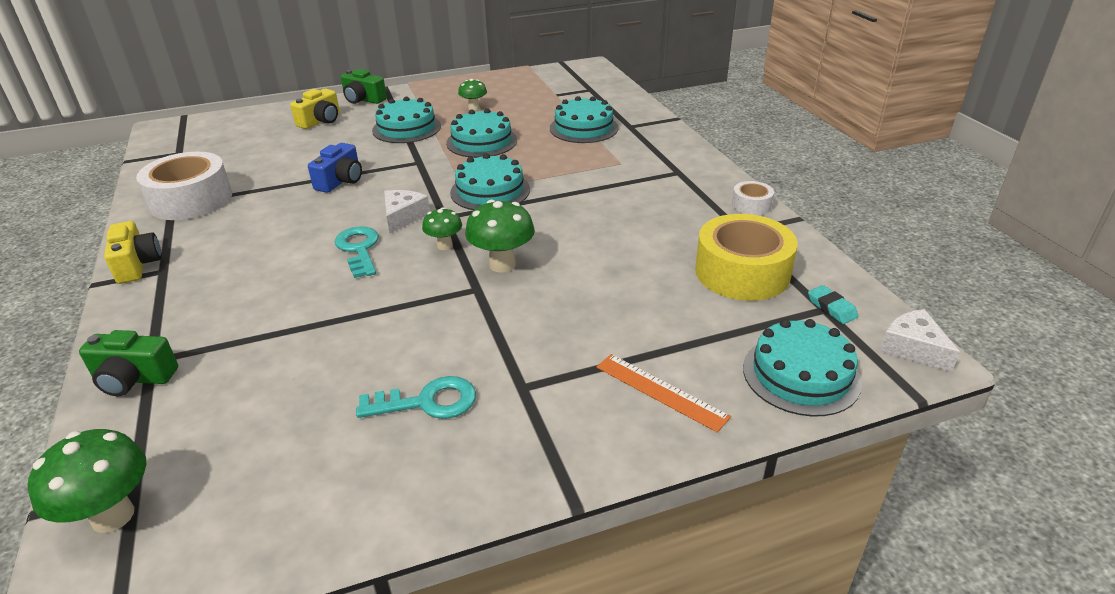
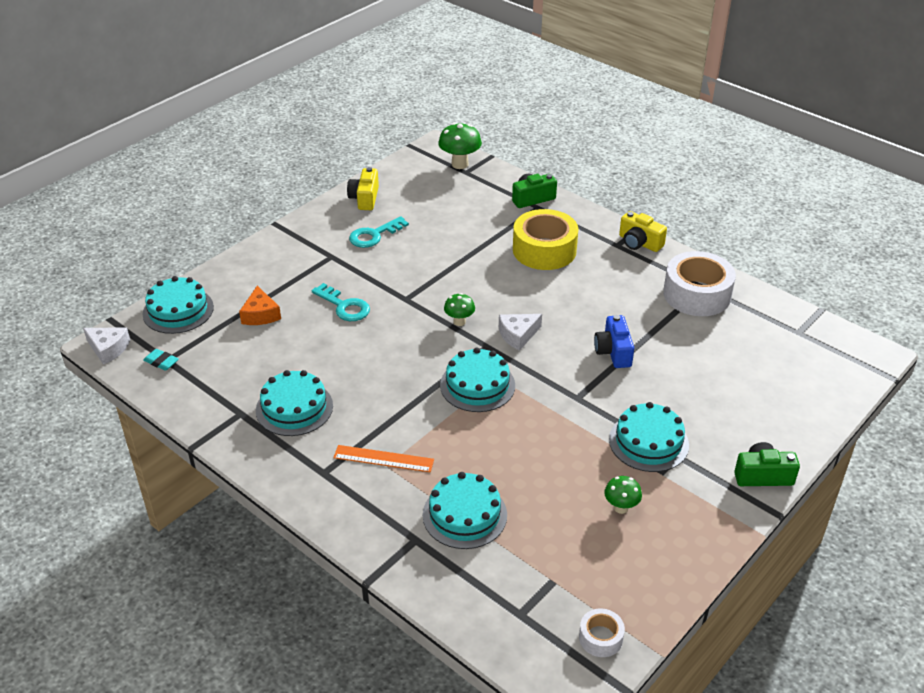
camera: 150 degrees right, 5 degrees up
(321, 121) = (749, 420): yellow camera -> yellow camera (365, 198)
(359, 249) = (515, 299): turquoise key -> turquoise key (344, 306)
(403, 217) = (518, 335): white cheese -> white cheese turned 75 degrees clockwise
(482, 141) = (550, 449): turquoise cake -> turquoise cake (294, 408)
(502, 264) = (404, 321): green mushroom -> none
(660, 391) = (255, 277): orange ruler -> orange ruler (383, 458)
(677, 328) = (260, 314): none -> orange cheese
(742, 272) = (230, 371): yellow tape -> yellow tape (544, 250)
(751, 205) = (239, 448): white tape -> white tape (600, 638)

